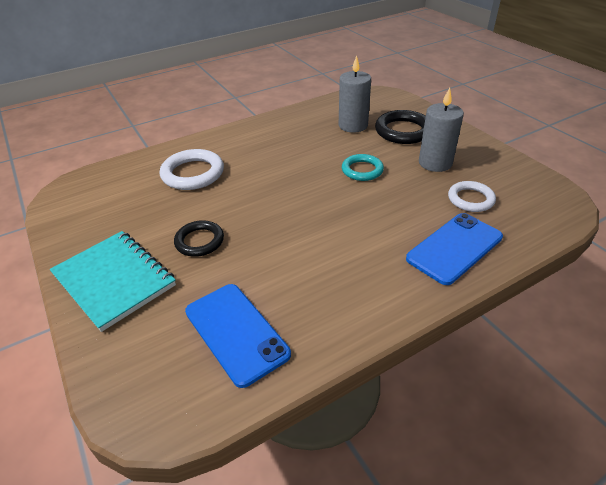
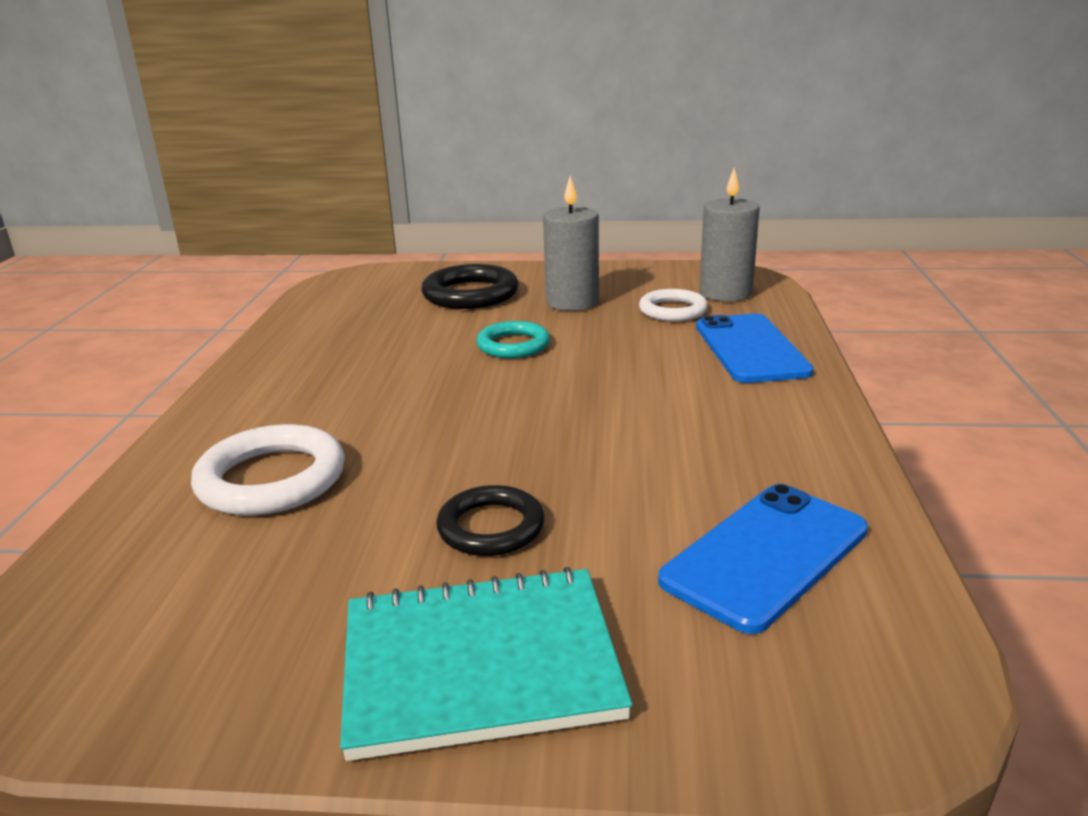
camera: 55 degrees left, 15 degrees down
(236, 332) = (766, 555): blue phone -> blue phone turned 45 degrees counterclockwise
(353, 125) = (395, 316): grey candle -> grey candle (725, 293)

